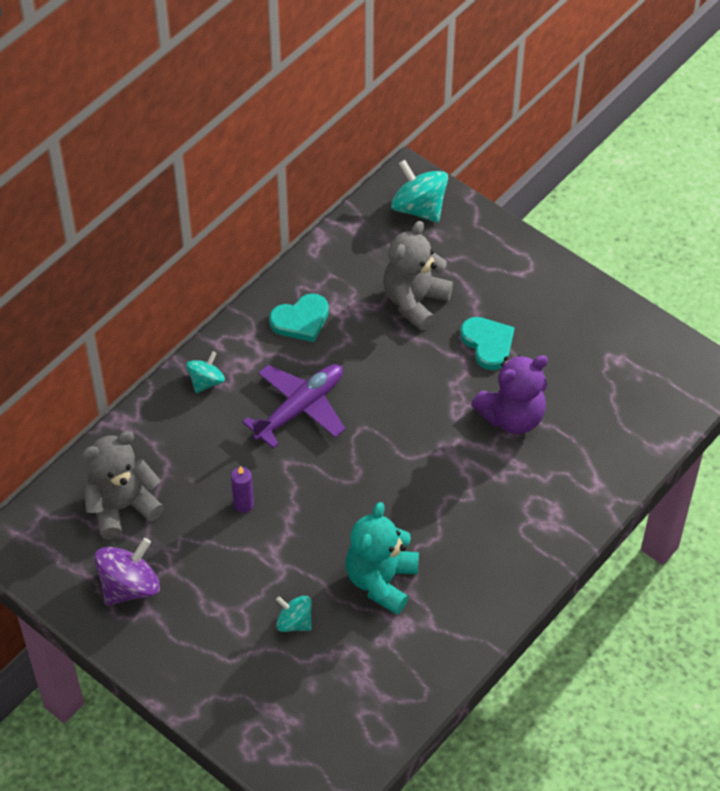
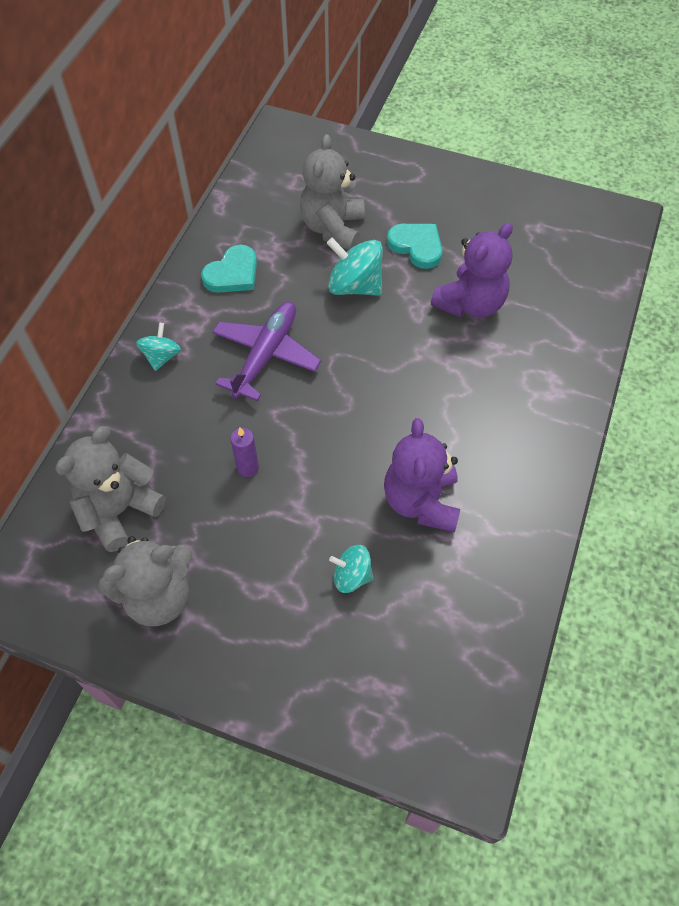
camera: 20 degrees left, 5 degrees up
(129, 586) = (158, 596): purple spinning top -> grey teddy bear
(381, 581) = (421, 501): turquoise teddy bear -> purple teddy bear
(419, 208) = (300, 149): turquoise spinning top -> turquoise spinning top (354, 286)

